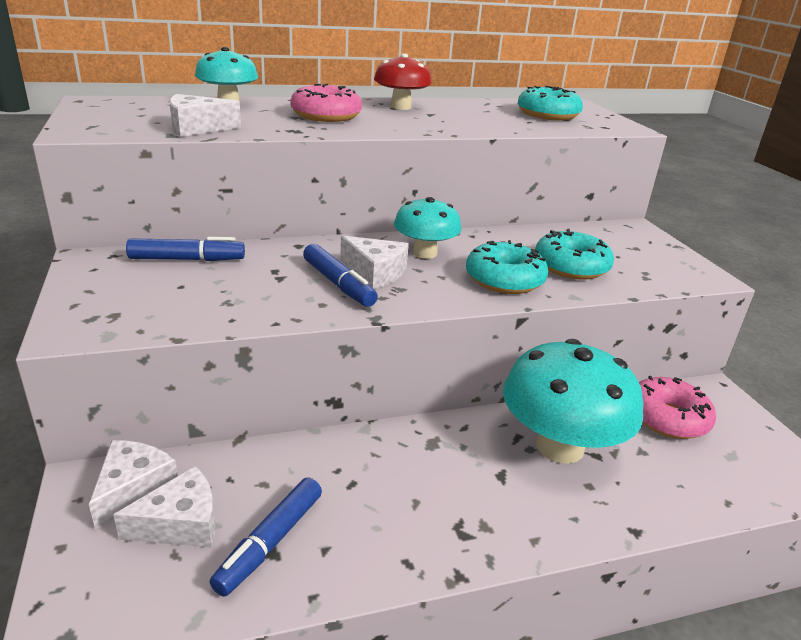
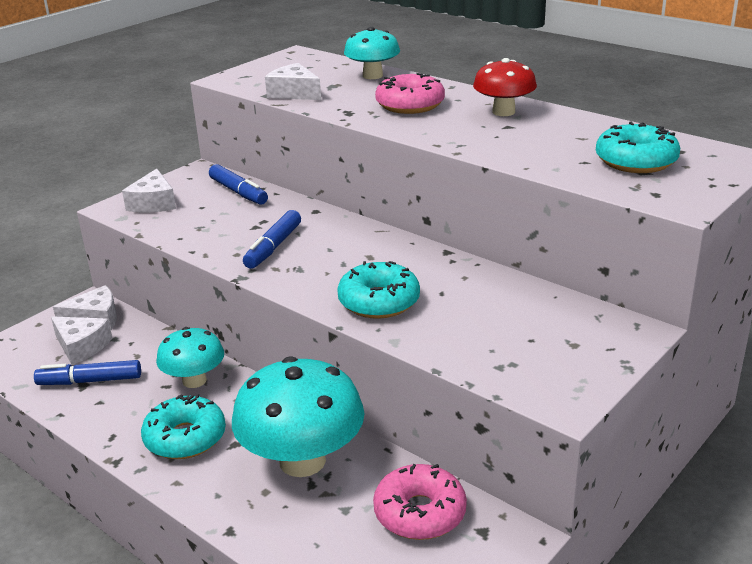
camera: 60 degrees right, 0 degrees up
(375, 272) = (312, 251): white cheese -> white cheese (153, 203)
(425, 253) = (378, 255): turquoise mushroom -> turquoise mushroom (194, 380)
(571, 266) = (459, 323): turquoise donut -> turquoise donut (185, 438)

